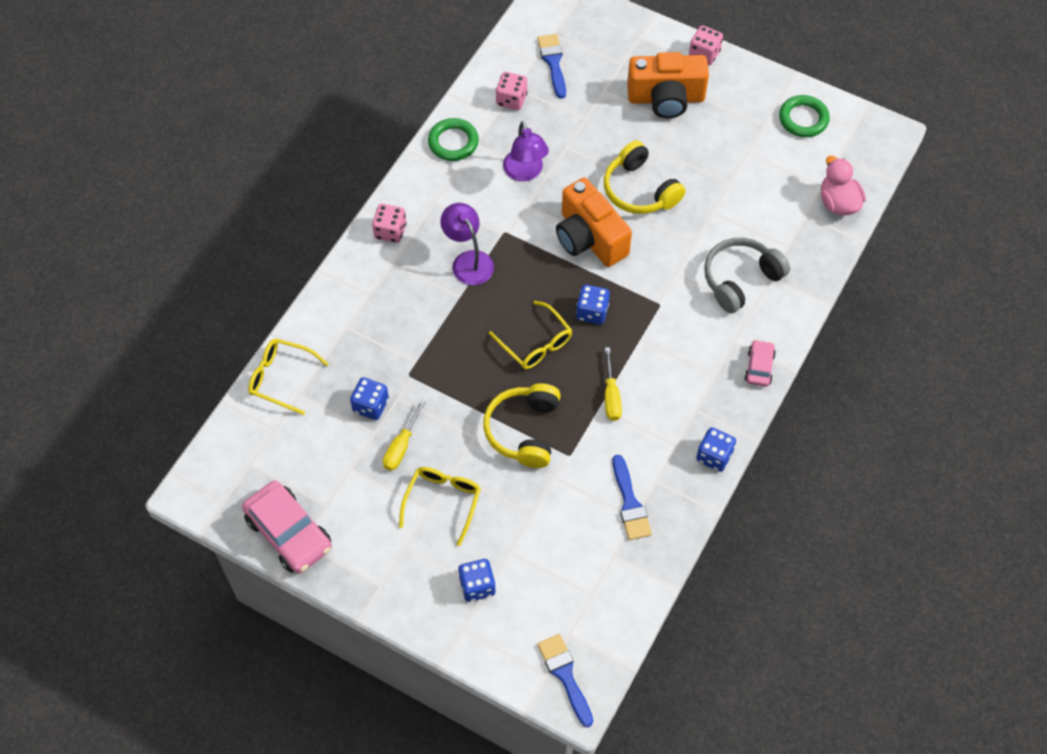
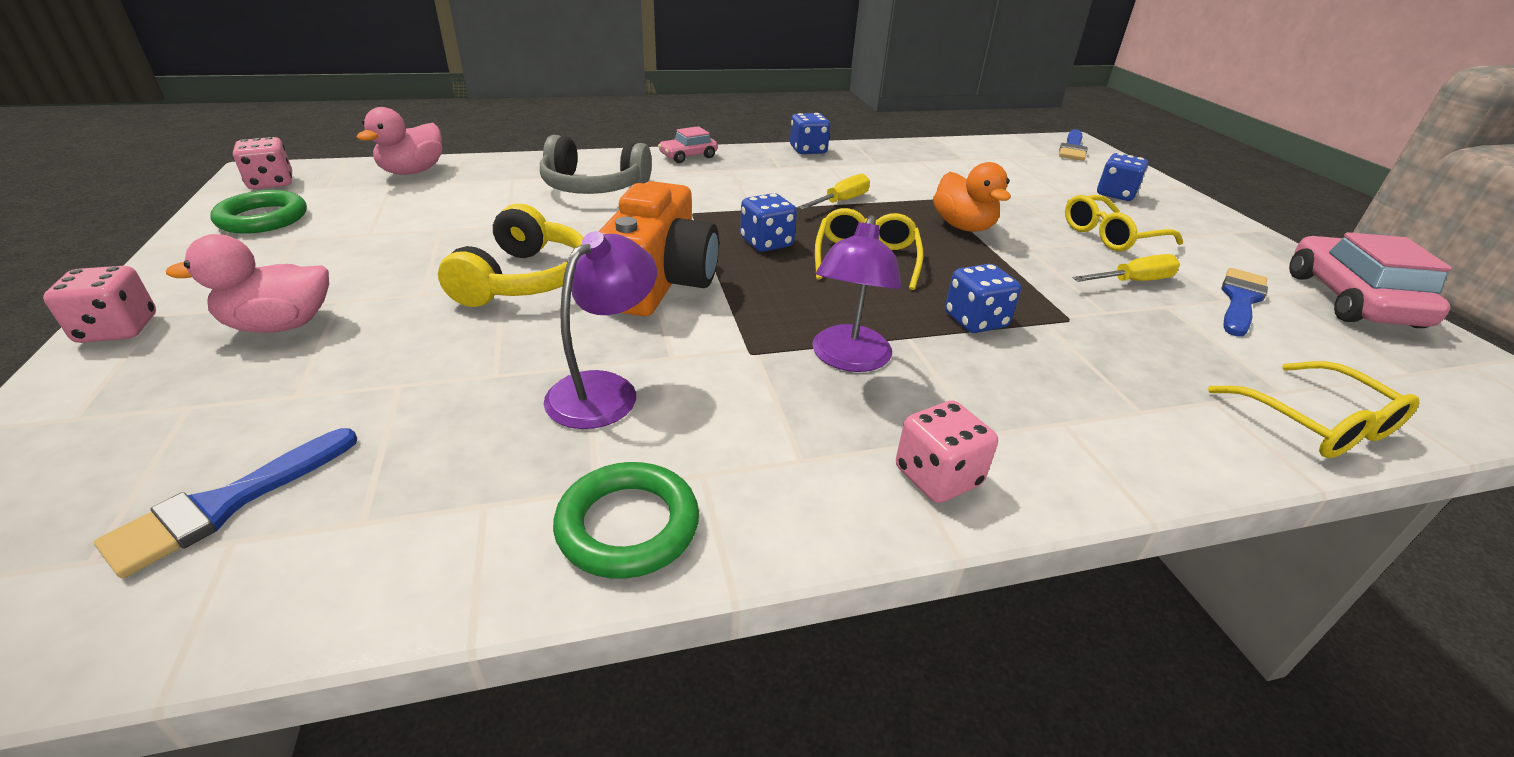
camera: 135 degrees left, 25 degrees down
(370, 405) = (1155, 325): blue dice -> blue dice (975, 321)
(511, 99) = (411, 506): pink dice -> pink dice (271, 183)
(524, 430) = (963, 226): yellow headphones -> orange duck
(630, 503) = (915, 165): blue brush -> blue brush (1240, 300)
(666, 98) = (280, 325): orange camera -> pink duck

